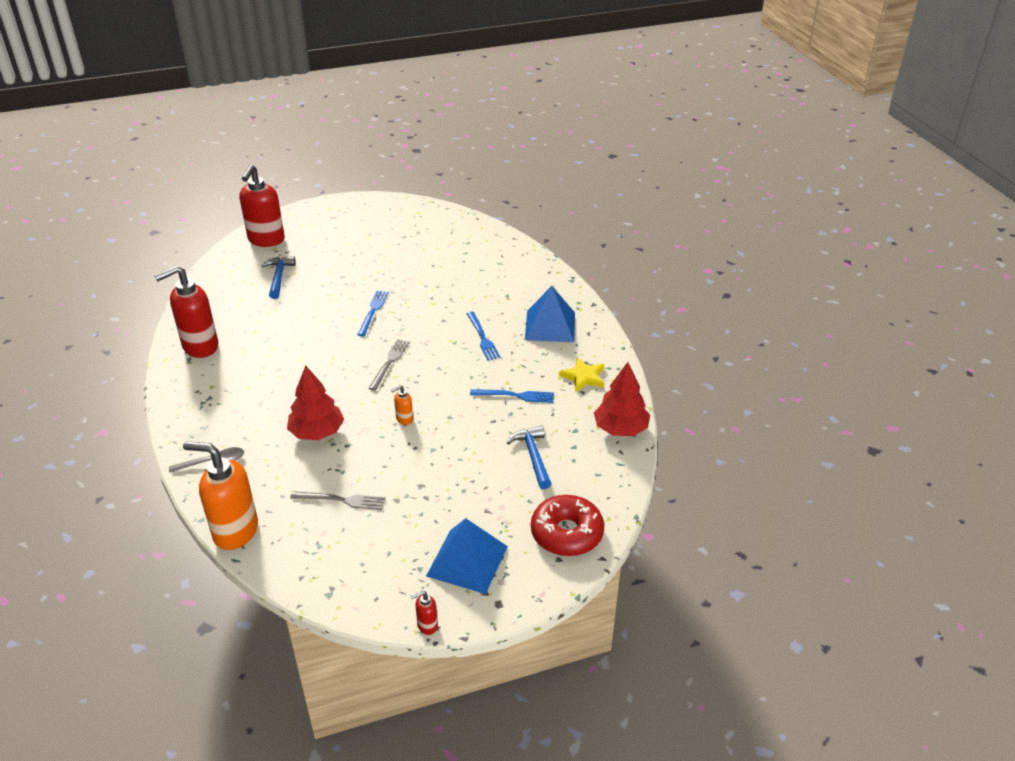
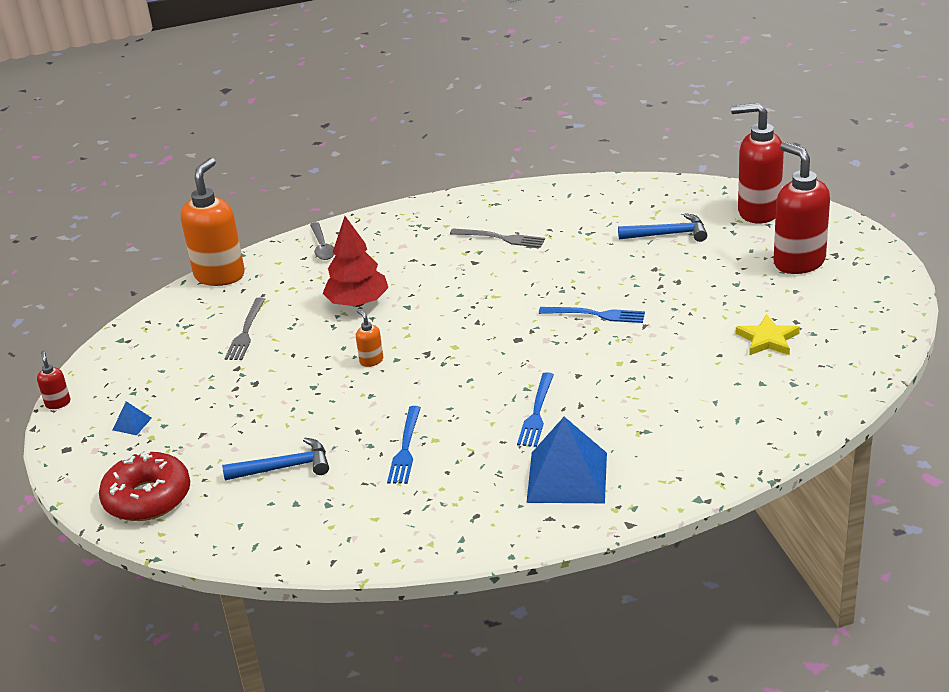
camera: 95 degrees right, 5 degrees down
(200, 347) = (518, 206): red soap dispenser -> red soap dispenser (798, 262)
(389, 363) = (482, 339): grey fork -> grey fork (500, 238)
(467, 561) = (132, 424): blue pyramid -> blue pyramid, size x0.41
(482, 338) = (536, 412): blue fork -> blue fork turned 60 degrees counterclockwise
(583, 377) = (441, 512): yellow star -> yellow star (767, 339)
(620, 429) = (323, 548): red tree -> none

